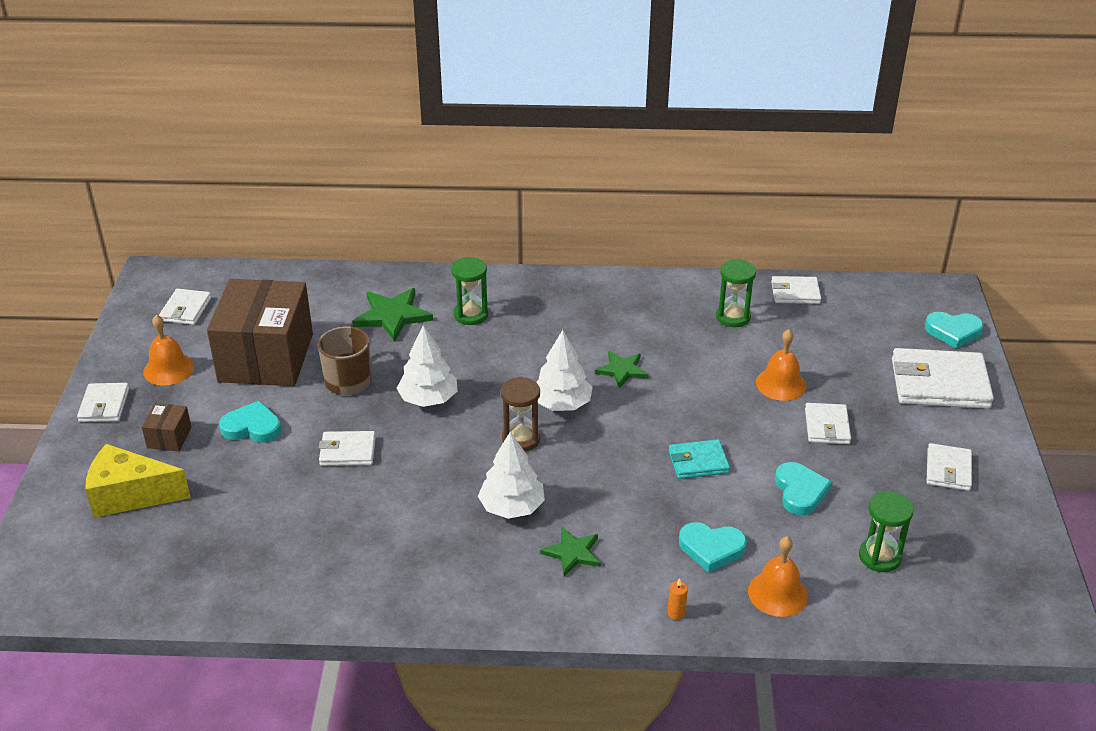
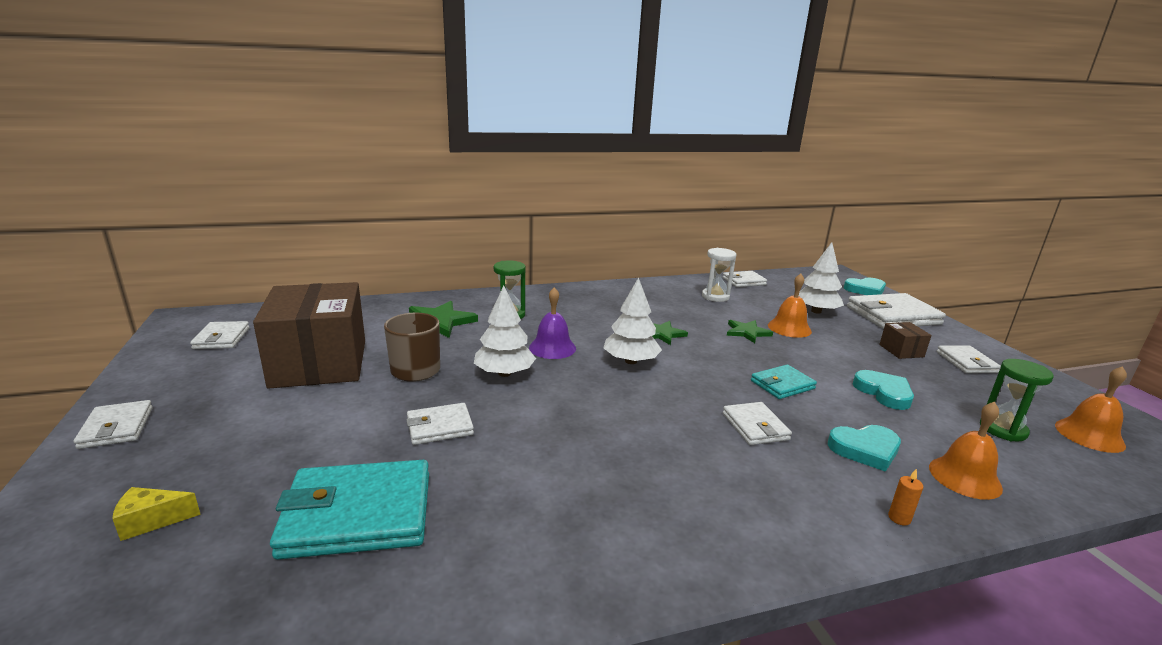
camera: 20 degrees left, 15 degrees down
(130, 495) = (152, 521): yellow cheese -> yellow cheese, size x0.51
(168, 369) = (204, 385): orange bell -> orange bell (1089, 435)
(169, 437) = (209, 447): brown box -> brown box (901, 351)
(252, 427) = (318, 422): turquoise heart -> none
(264, 519) = (358, 514): none -> turquoise wallet
(492, 372) = (552, 348): none -> purple bell
(511, 507) = (647, 448): white tree -> white tree (816, 311)
(521, 439) = (614, 391): brown hourglass -> none
(572, 553) = (742, 479): green star -> green star (747, 332)
(733, 317) = (715, 296): green hourglass -> white hourglass
(827, 426) = (851, 348): white wallet -> white wallet (755, 426)

